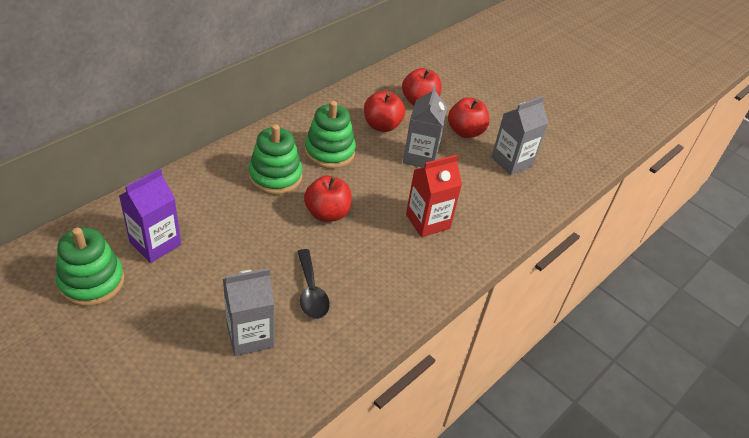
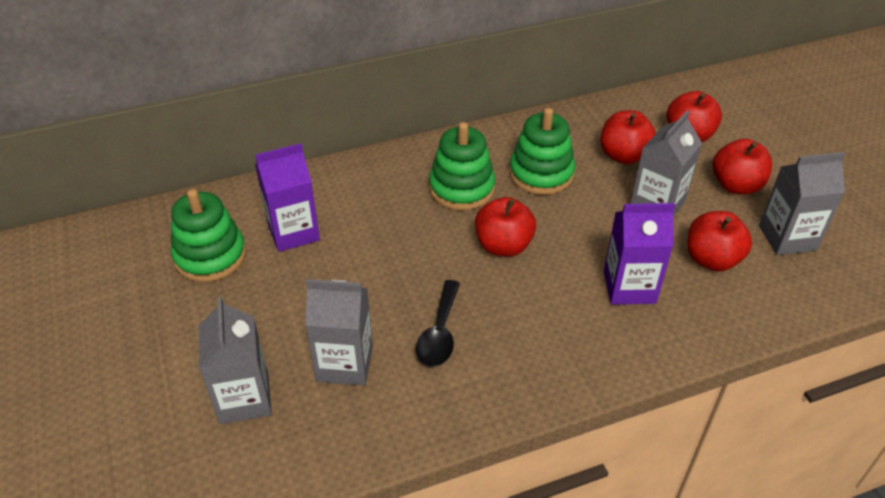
camera: 30 degrees right, 0 degrees up
(182, 387) = (244, 398): none -> grey carton
(427, 221) = (629, 287): red carton -> purple carton
(472, 188) = (711, 259): none -> red apple

